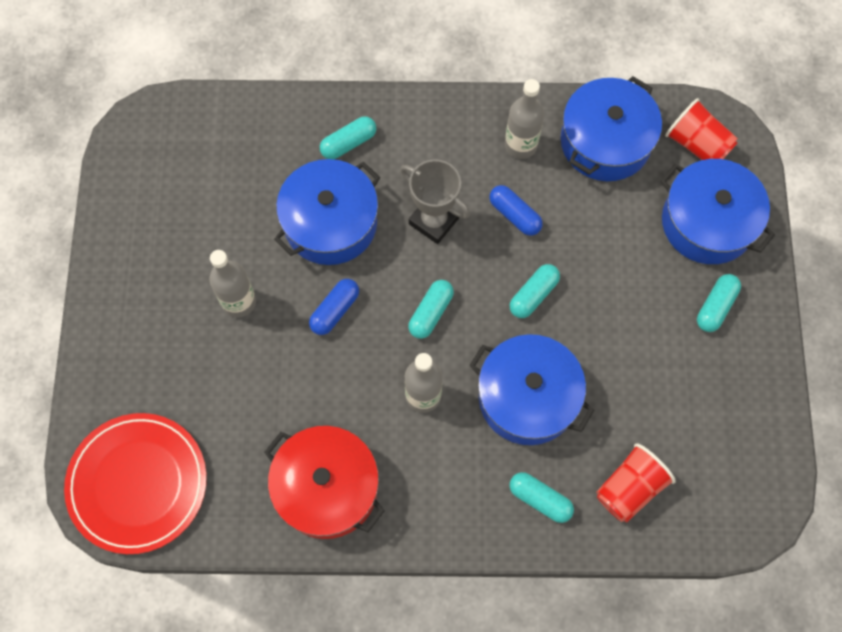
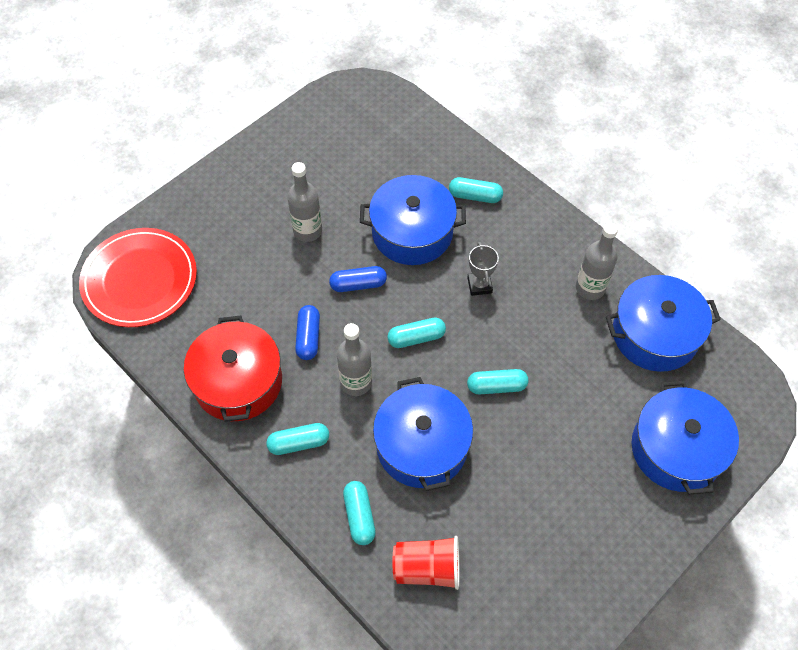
camera: 45 degrees right, 10 degrees down
(434, 221) = (479, 285): grey trophy -> grey trophy, size x0.66
(514, 215) = (538, 327): blue capsule -> blue capsule (308, 337)
(697, 144) = (724, 392): red cup -> none
(715, 307) = (621, 509): turquoise capsule -> turquoise capsule (299, 443)

